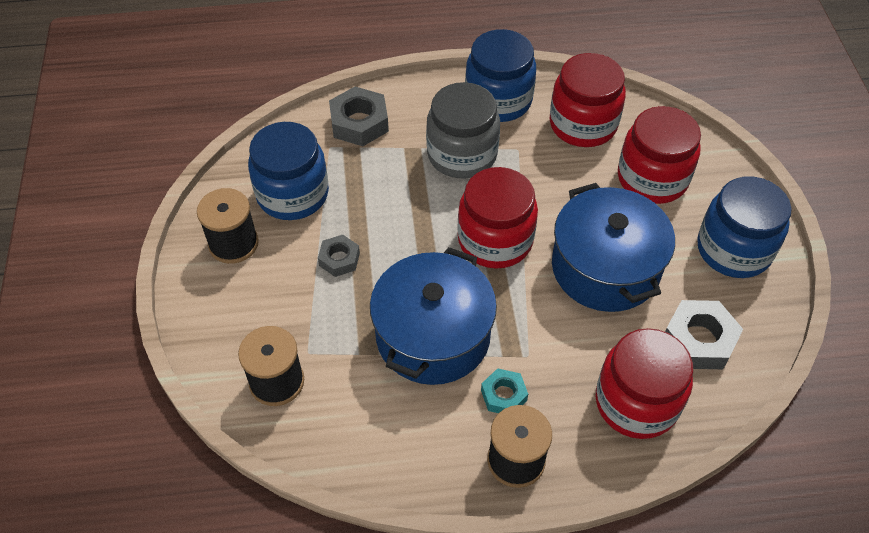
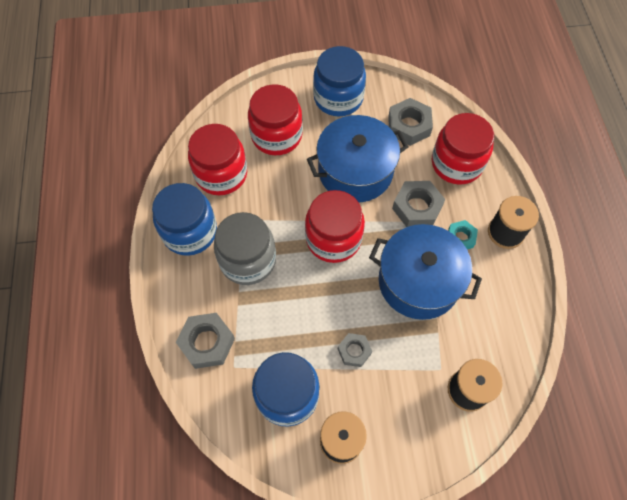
camera: 90 degrees left, 10 degrees up
(551, 341) = (417, 207): none -> grey nut

